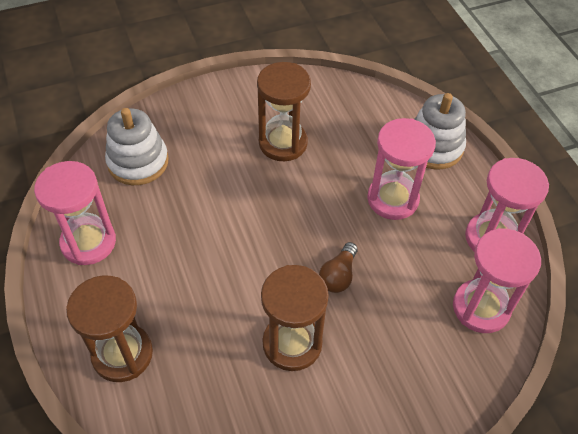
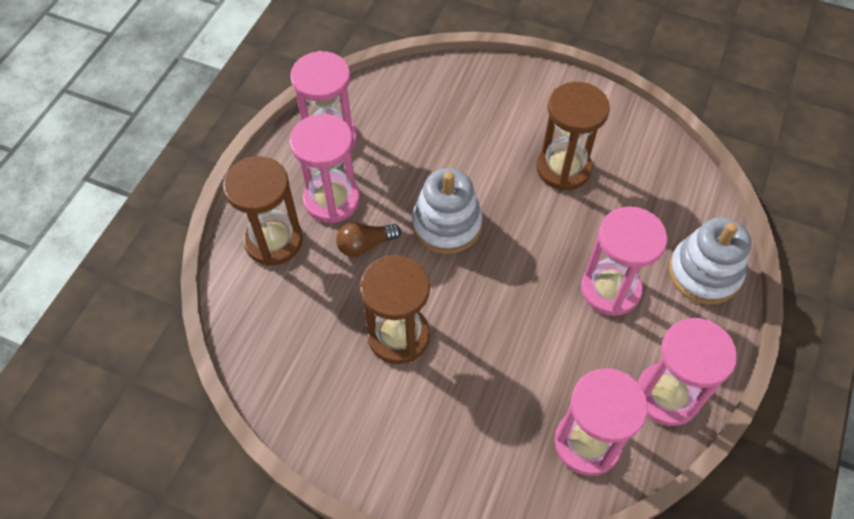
camera: 45 degrees right, 5 degrees up
(138, 162) = (428, 100): white stacking toy -> white stacking toy (446, 224)
(138, 287) = (332, 200): none -> pink hourglass
(338, 275) = (491, 314): brown light bulb -> brown light bulb (365, 245)

